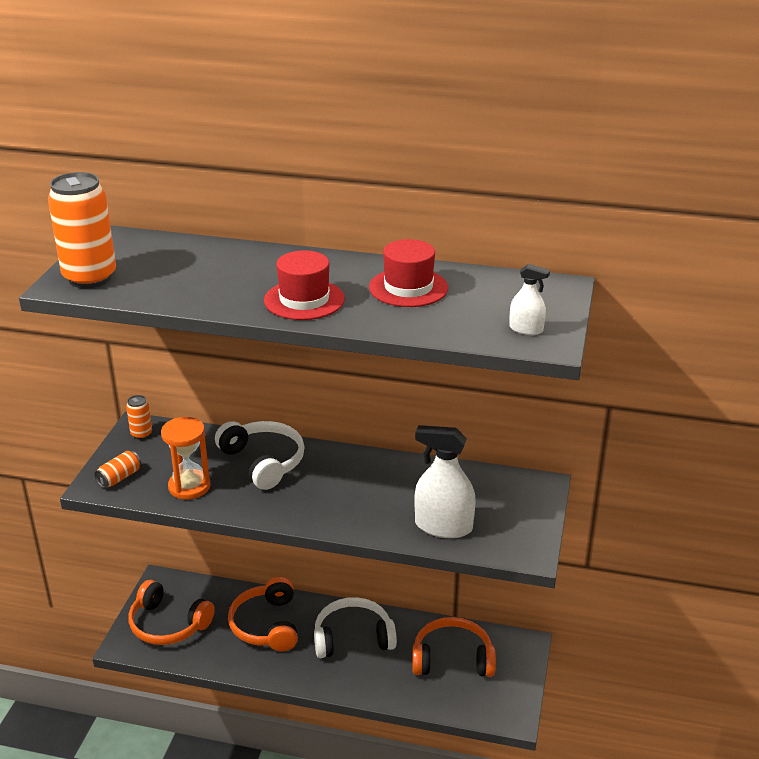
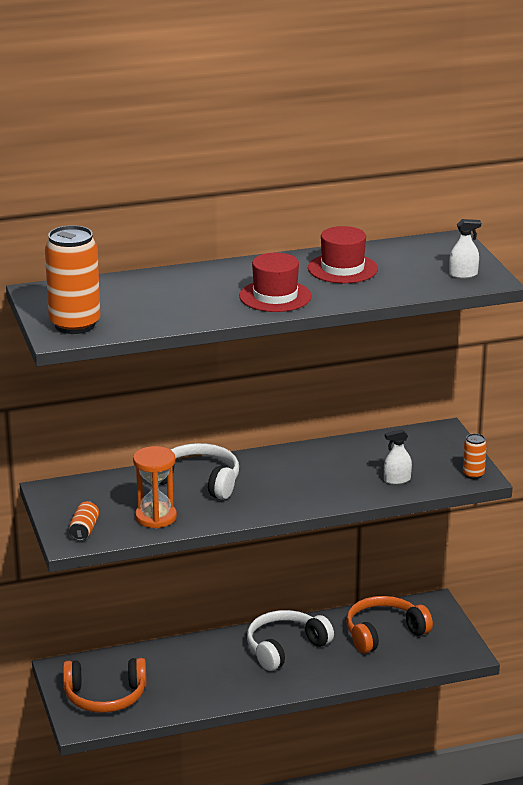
camera: 30 degrees left, 5 degrees down
(141, 434) = (61, 494): orange can -> orange can (473, 474)
(266, 625) = (198, 665): orange headphones -> none
(443, 526) = (397, 480): white spray bottle -> white spray bottle, size x0.52

